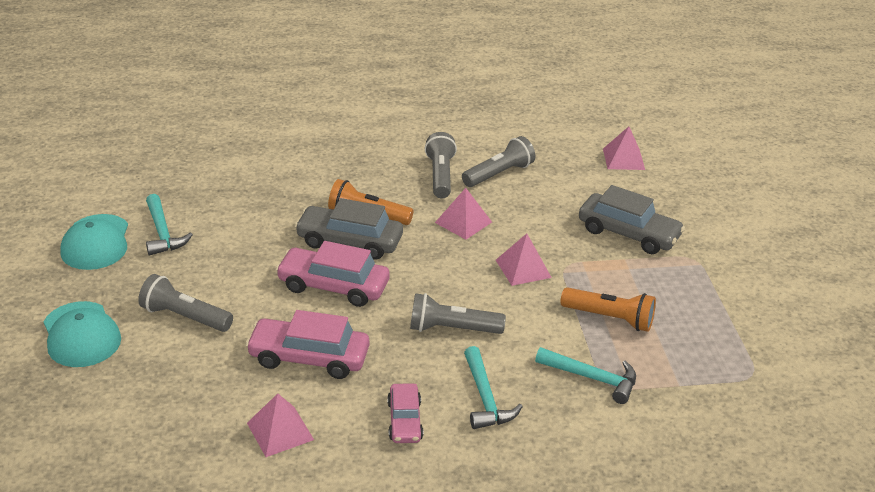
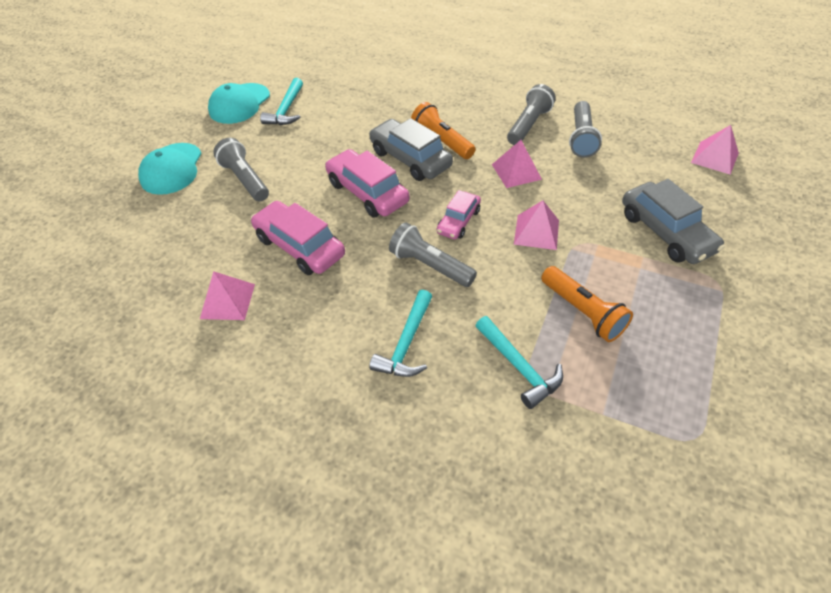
camera: 35 degrees right, 15 degrees up
(404, 421) = (324, 335): pink car -> pink car (458, 221)
(499, 174) = (581, 138): grey flashlight -> grey flashlight turned 105 degrees clockwise

